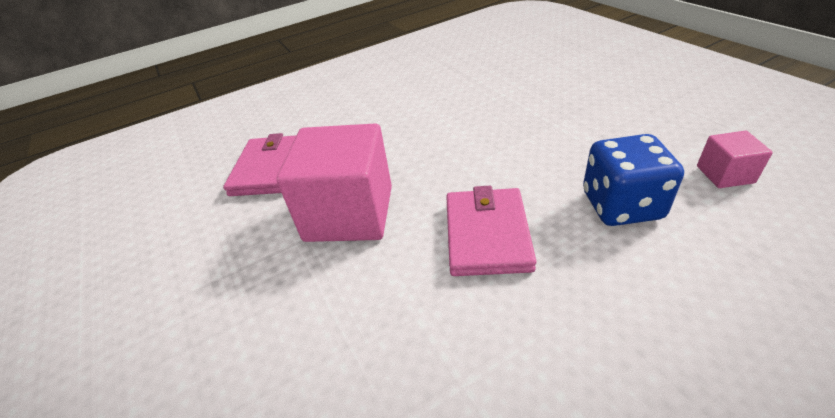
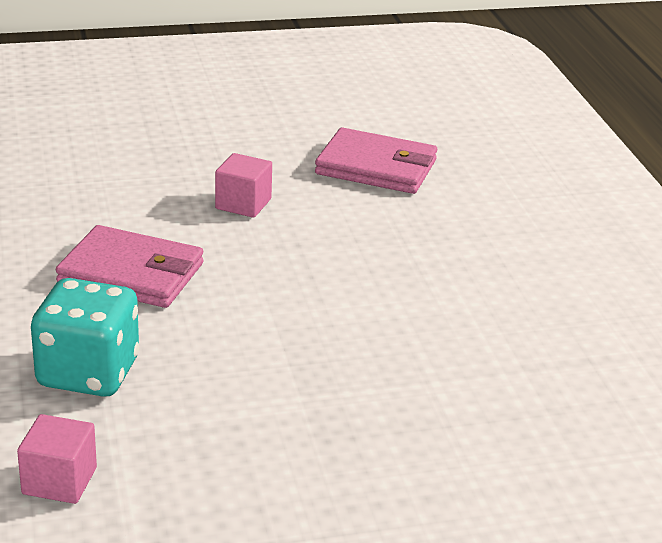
camera: 100 degrees right, 10 degrees down
(349, 213) = (243, 204): pink cube -> pink cube, size x0.46
(621, 205) = (88, 373): blue dice -> turquoise dice

